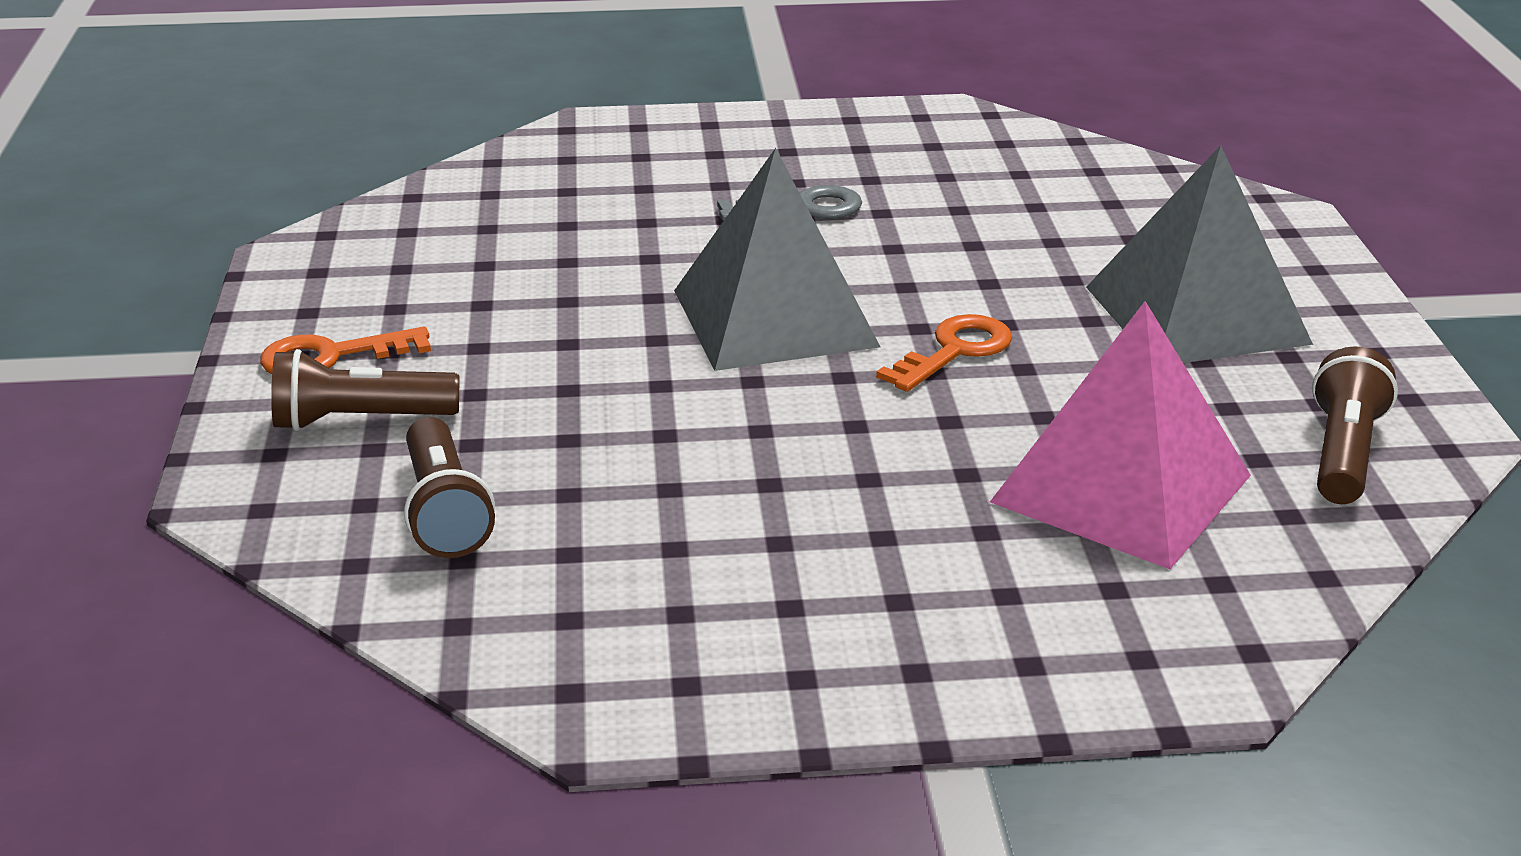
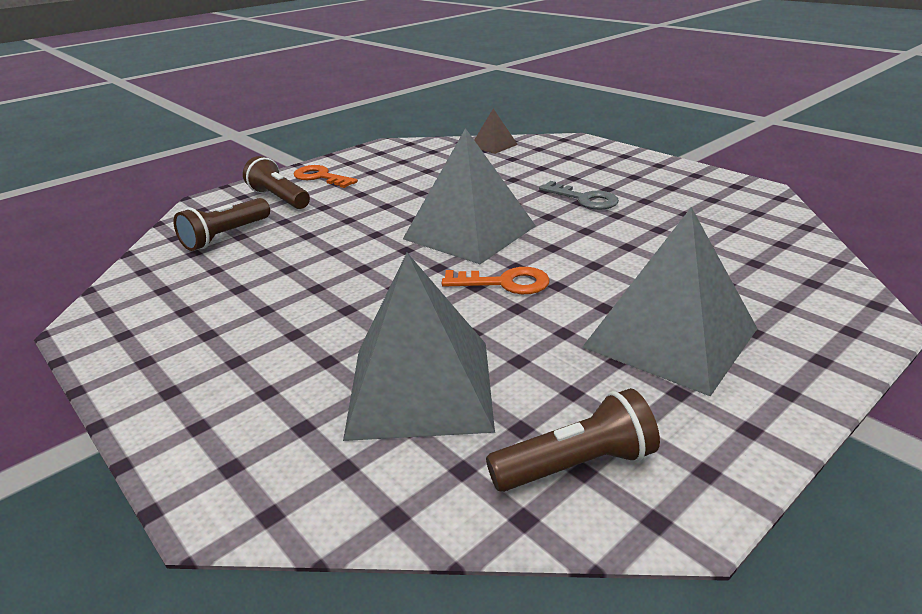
camera: 55 degrees right, 0 degrees up
(486, 181) = (493, 145): none -> brown pyramid
(1121, 488) = (420, 388): pink pyramid -> grey pyramid

